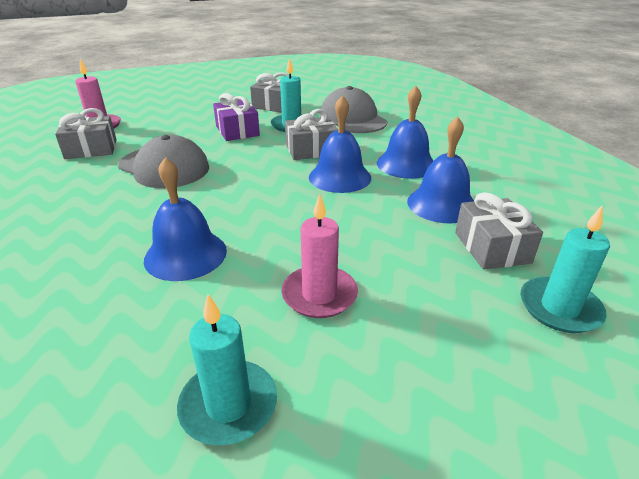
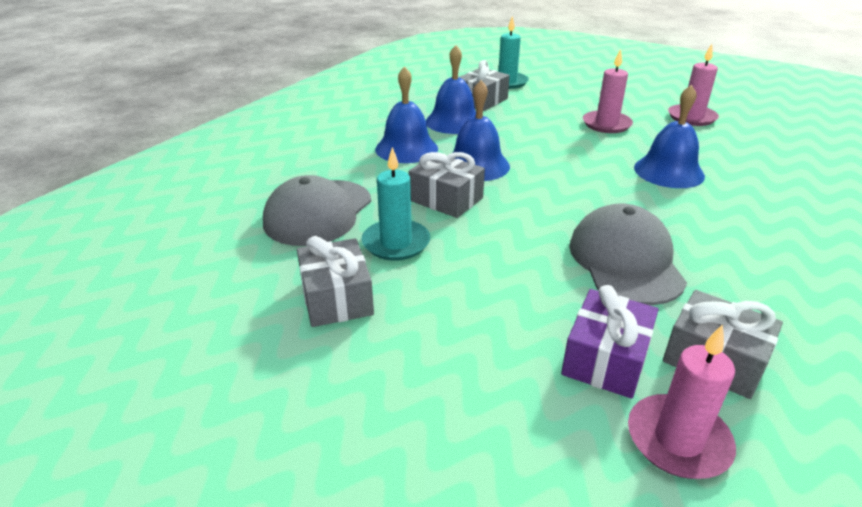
camera: 130 degrees left, 0 degrees up
(228, 405) = (691, 117): turquoise candle -> pink candle
(237, 131) = (471, 273): purple gift -> purple gift (605, 359)

